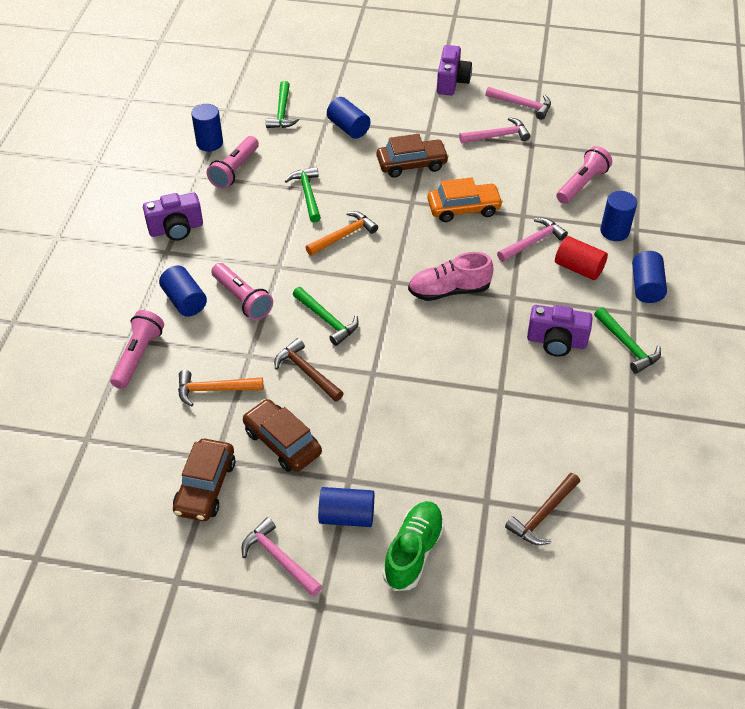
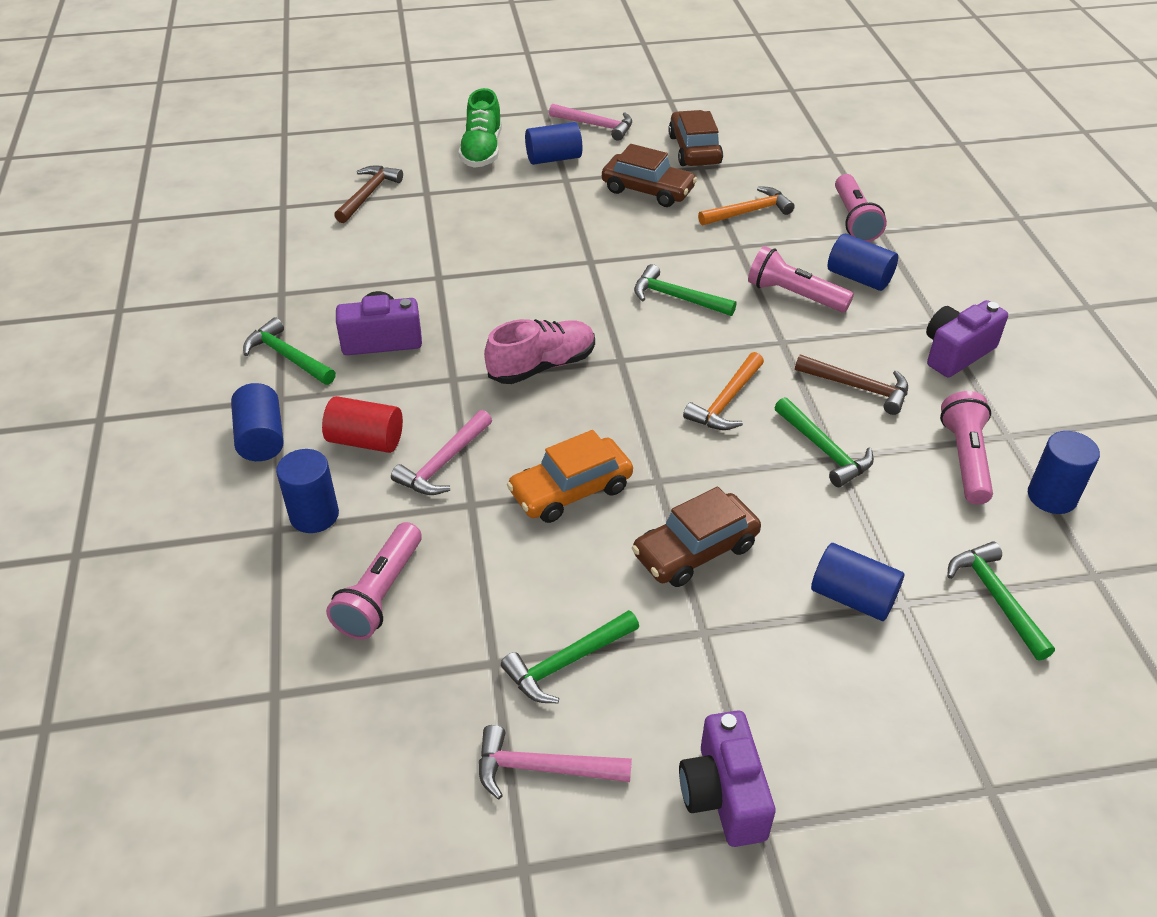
camera: 160 degrees right, 5 degrees down
(307, 372) = (664, 246): brown hammer -> brown hammer (857, 387)
(497, 136) = (567, 662): pink hammer -> green hammer

